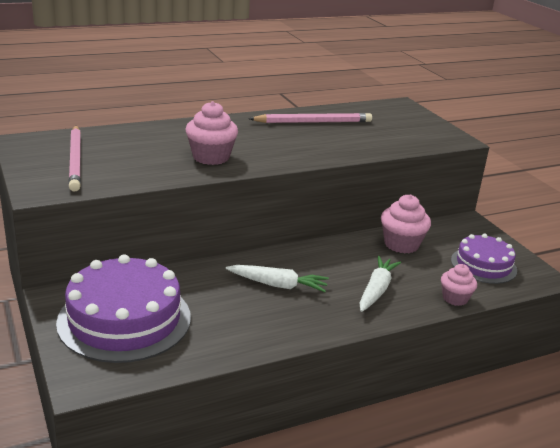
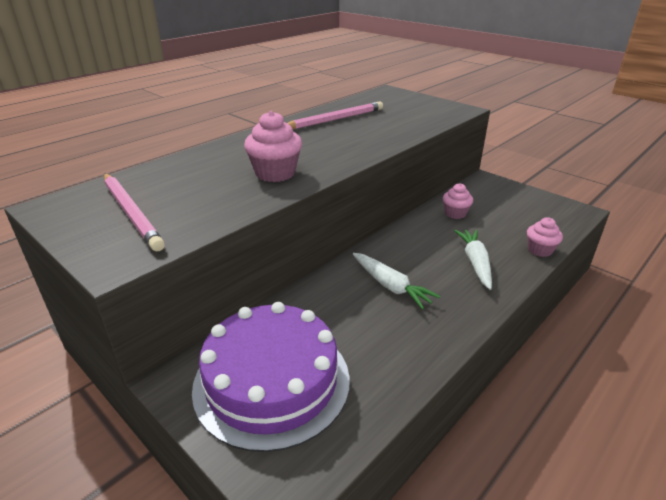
camera: 20 degrees left, 5 degrees up
(278, 285) = (390, 286): white carrot -> white carrot turned 60 degrees clockwise
(401, 244) = (455, 213): pink cupcake -> pink cupcake, size x0.65
(483, 265) = (530, 213): purple cake -> none

